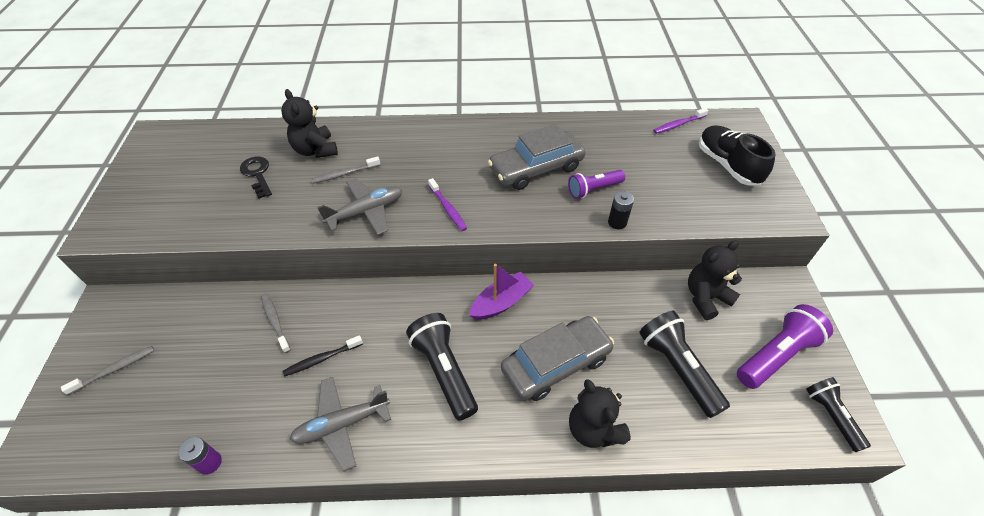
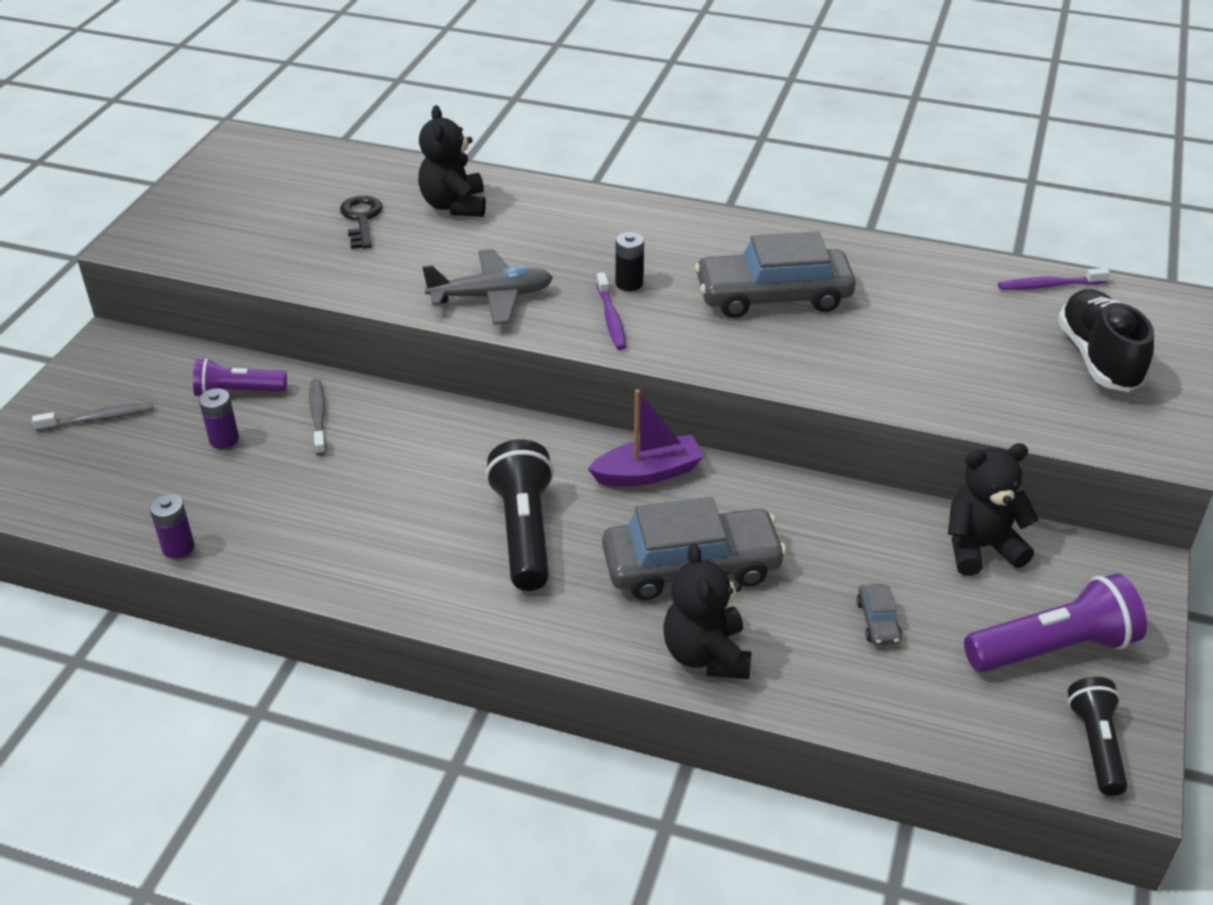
camera: 20 degrees right, 10 degrees down
(214, 359) = (224, 439): none -> purple battery
(322, 359) = (363, 475): black toothbrush -> none
(342, 424) = (359, 553): grey plane -> none
(345, 174) = (483, 244): grey toothbrush -> none
(593, 189) = (849, 343): purple flashlight -> purple flashlight (238, 392)
(617, 222) = (861, 392): black battery -> black battery (629, 283)
(677, 368) = (878, 621): black flashlight -> grey car

